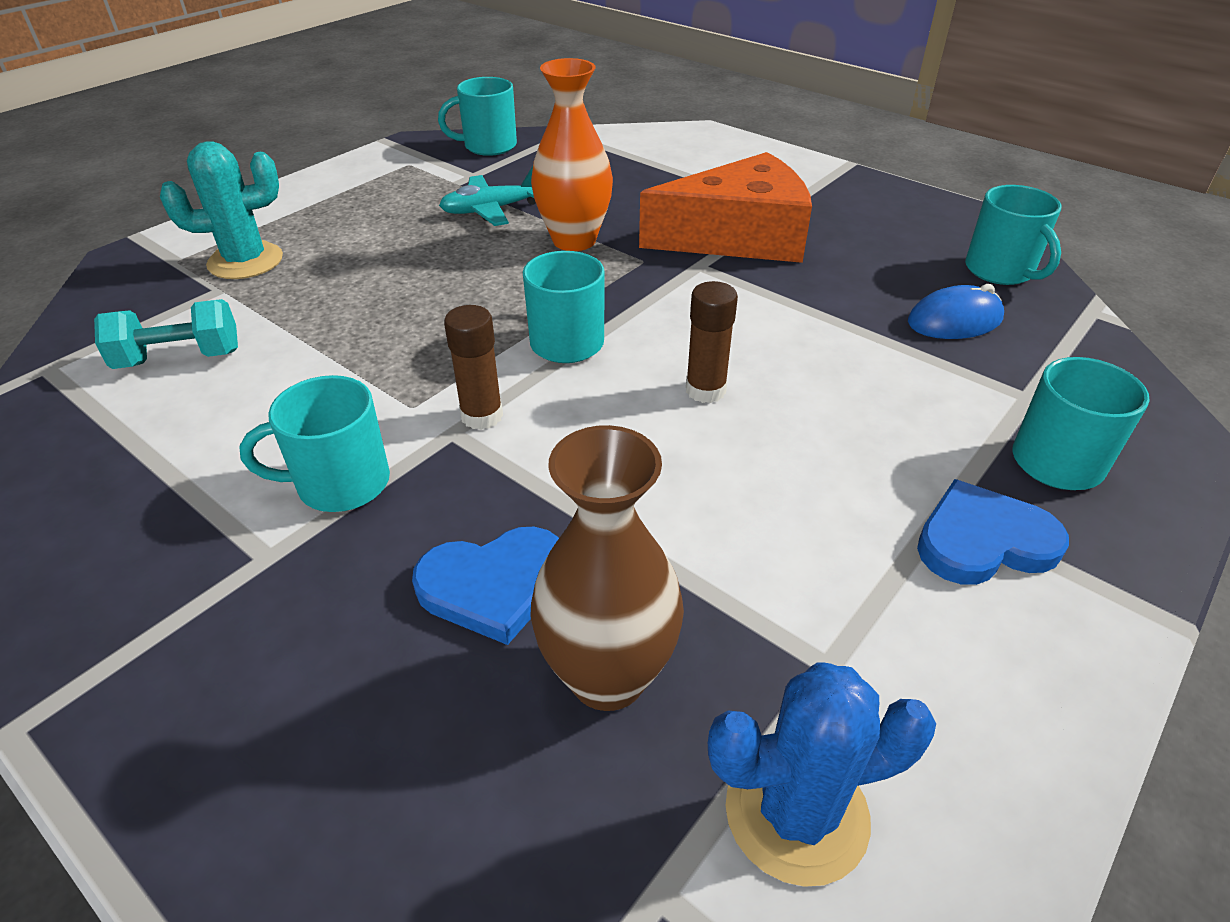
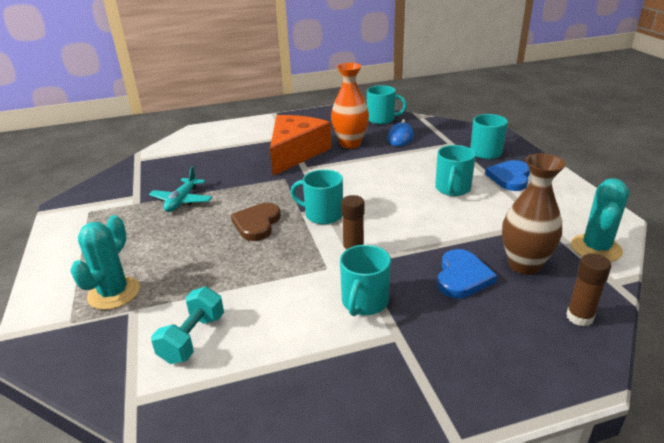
camera: 55 degrees left, 10 degrees down
(484, 293) = (257, 224): none -> brown heart
(488, 146) = (112, 183): turquoise mug -> turquoise mug (452, 189)
(574, 240) = (244, 188): orange vase -> orange vase (350, 144)
(705, 390) = (390, 195): brown glue stick -> brown glue stick (579, 317)
(796, 813) = (596, 248): blue cactus -> turquoise cactus

